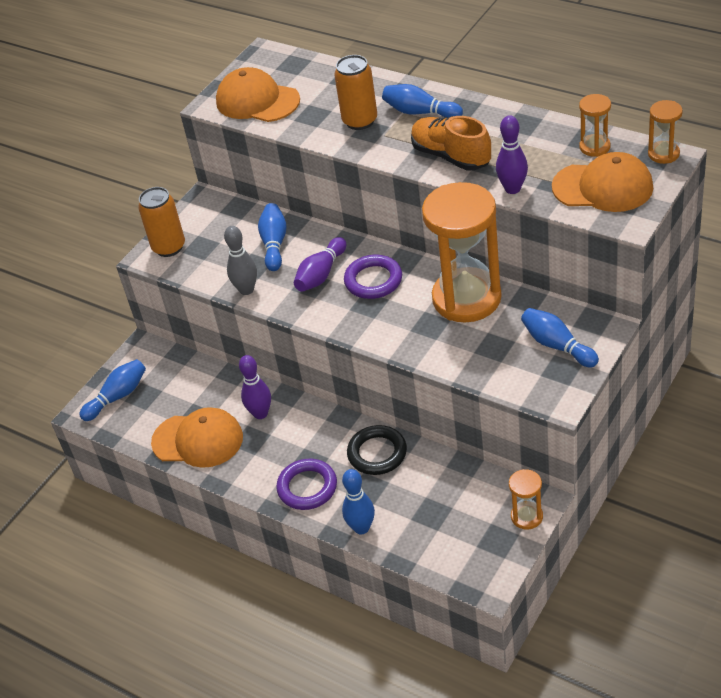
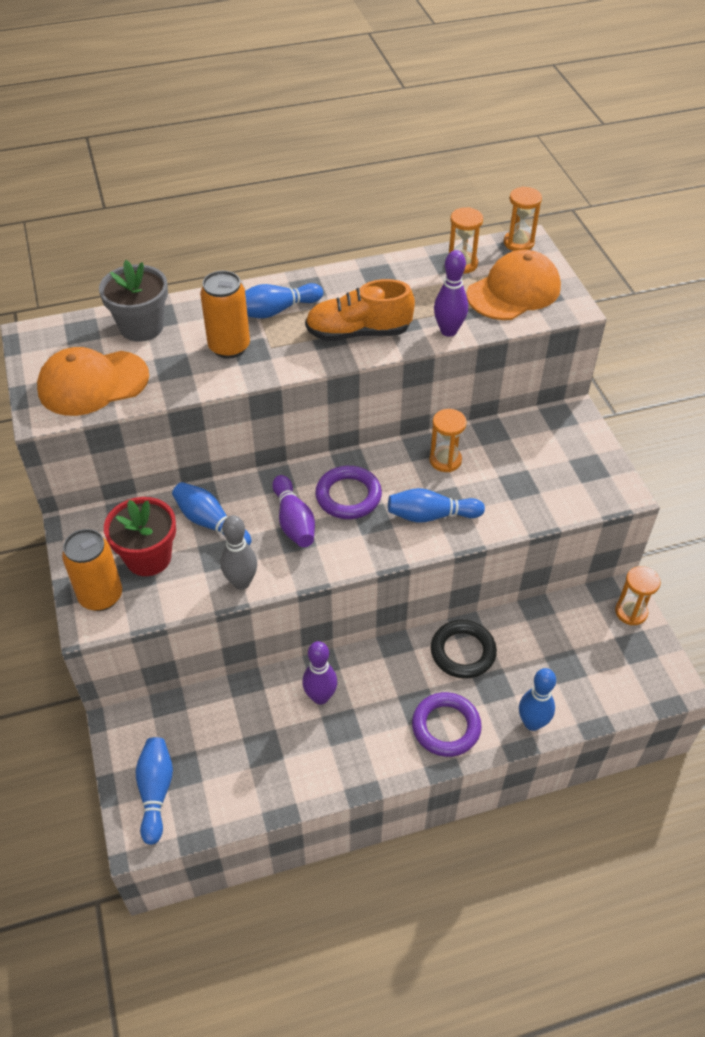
camera: 55 degrees left, 5 degrees up
(198, 440) = (294, 767): orange cap -> none
(217, 242) = (148, 557): none -> red flower pot
(328, 80) = (141, 327): none -> grey flower pot
(466, 298) = (445, 460): orange hourglass -> orange hourglass, size x0.44
(557, 345) = (561, 452): blue bowling pin -> blue bowling pin (431, 515)

